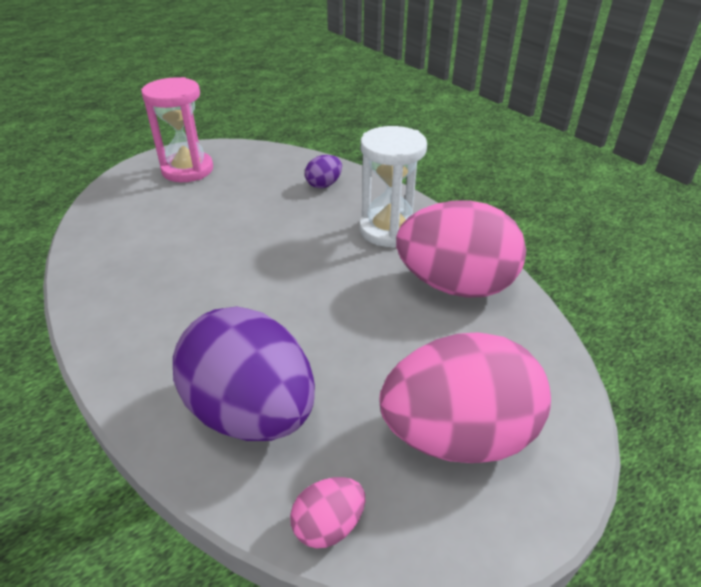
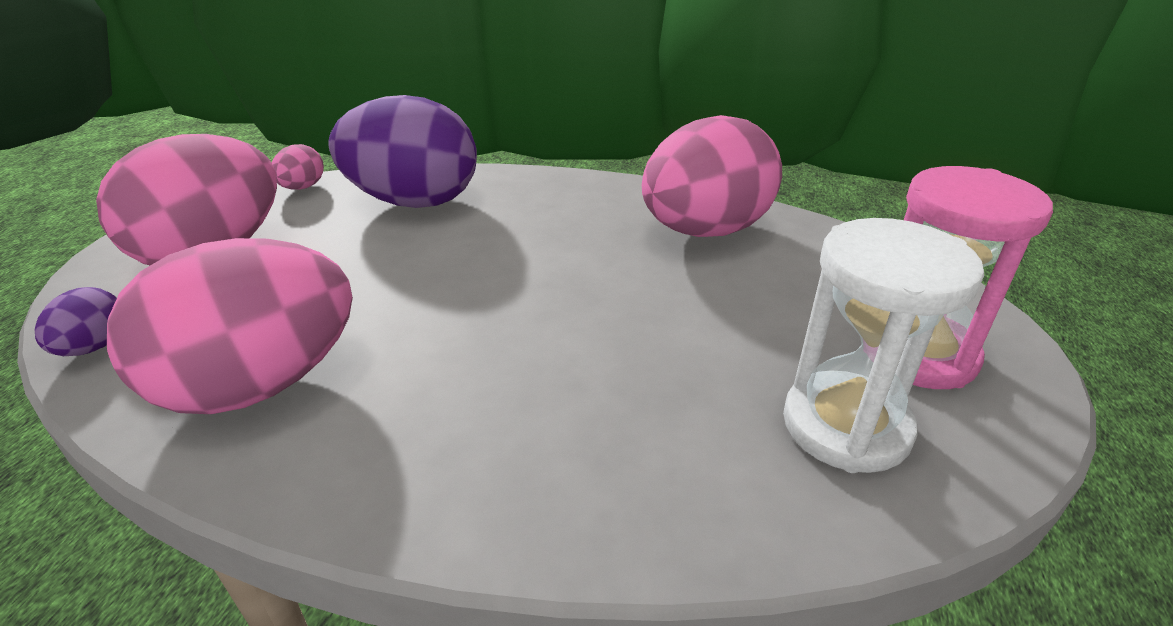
camera: 140 degrees right, 5 degrees down
(132, 257) = (705, 231): none -> pink egg
(324, 185) = (668, 465): purple egg -> purple egg (95, 347)
(388, 230) = (436, 427): white hourglass -> white hourglass (845, 426)

